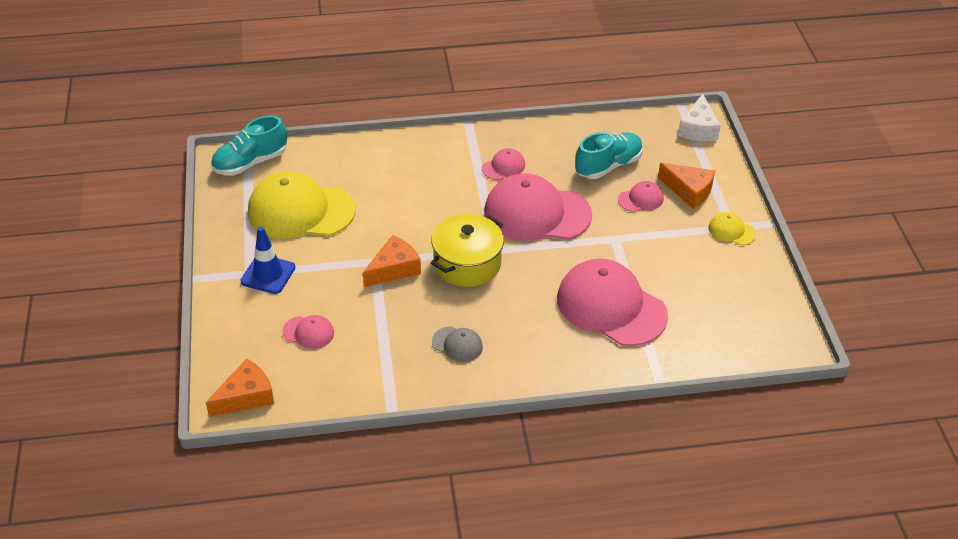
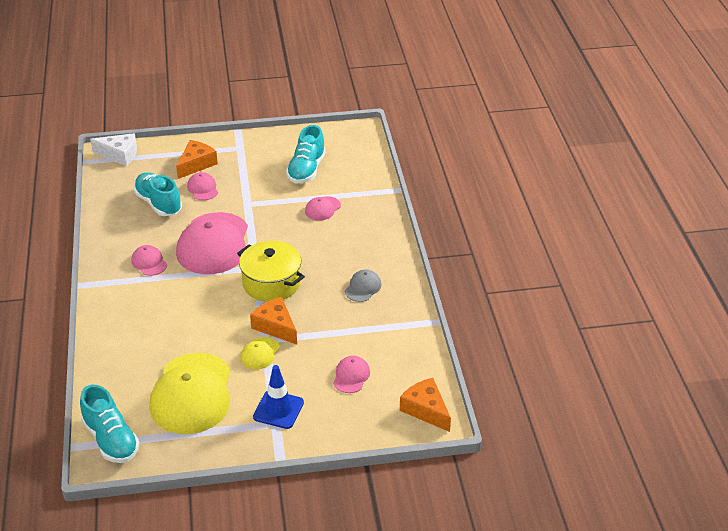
camera: 90 degrees left, 5 degrees down
(611, 306) = (322, 209): pink cap -> pink cap, size x0.44
(693, 290) = (306, 170): none -> turquoise shoe
(731, 231) = (244, 148): yellow cap -> yellow cap (260, 353)

